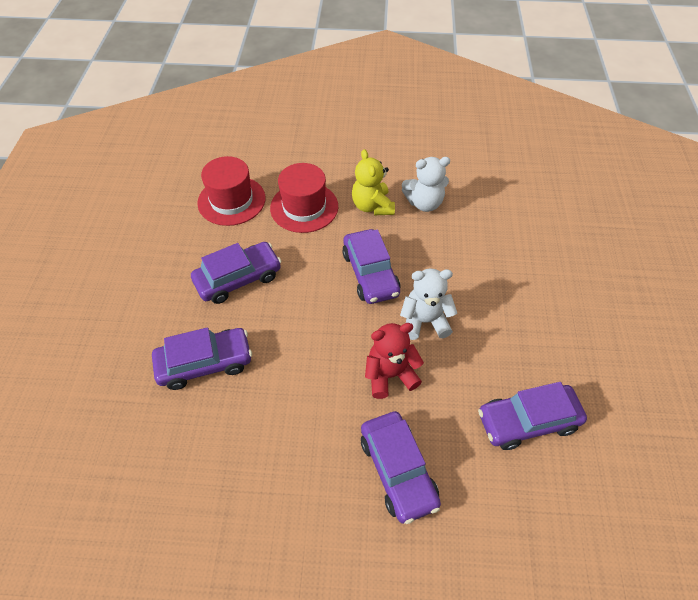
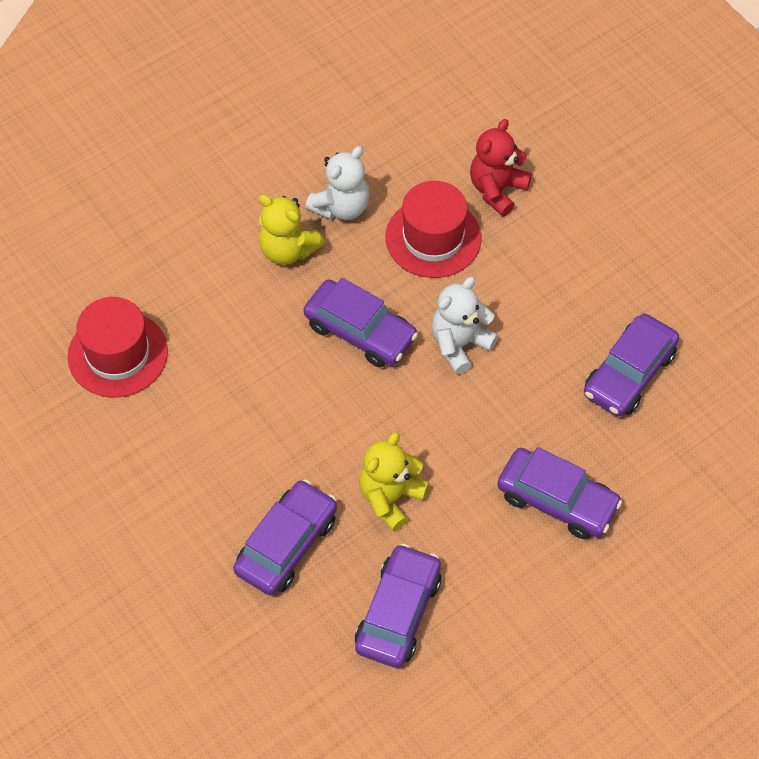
camera: 40 degrees left, 5 degrees up
(238, 278) = (226, 437): purple car -> purple car (398, 612)
(292, 382) = (390, 497): none -> yellow teddy bear
(304, 207) = (212, 304): red hat -> red hat (433, 238)
(390, 375) = (474, 421): red teddy bear -> red teddy bear (497, 190)

